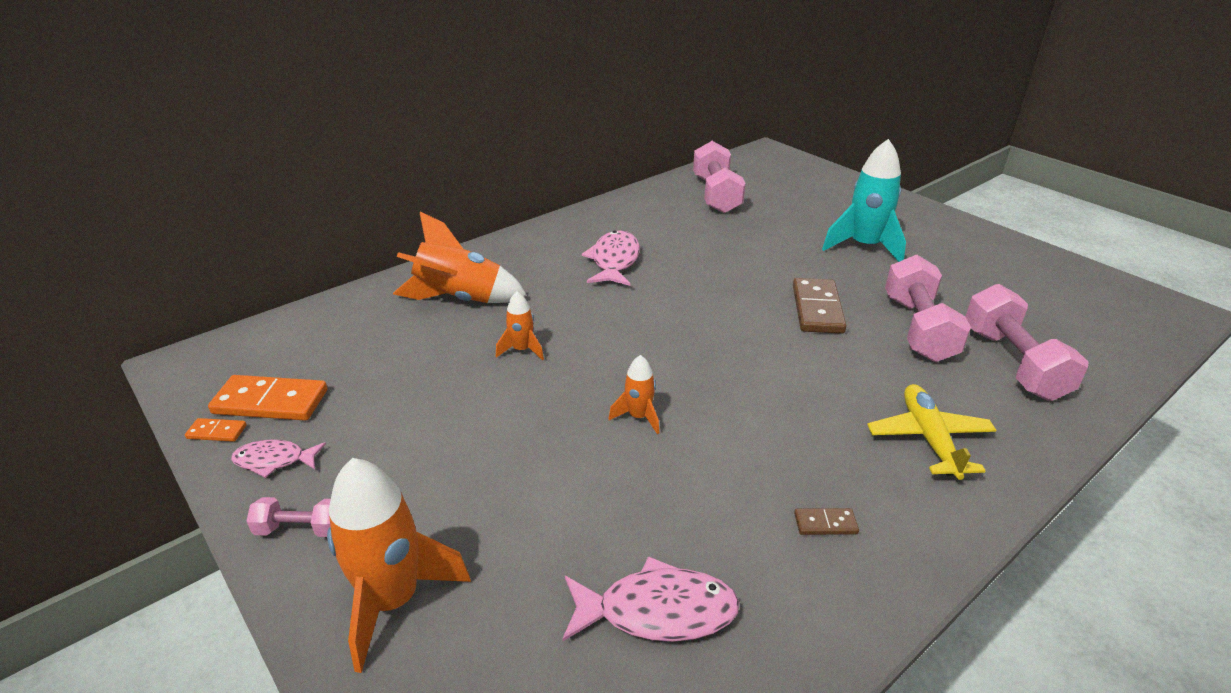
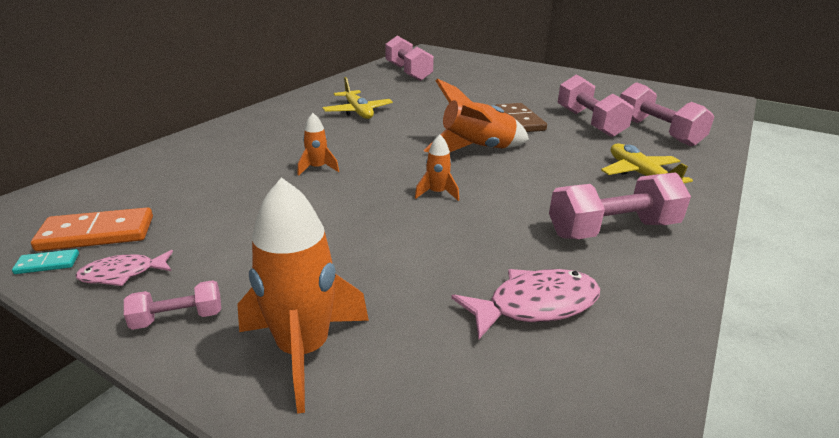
camera: 20 degrees left, 5 degrees down
(217, 432) = (47, 264): orange domino -> turquoise domino
(459, 299) = (245, 146): orange rocket -> orange rocket (477, 149)
(614, 261) = (358, 112): pink fish -> yellow plane
(825, 524) = (612, 230): brown domino -> pink dumbbell
(864, 247) = (525, 88): turquoise rocket -> none

